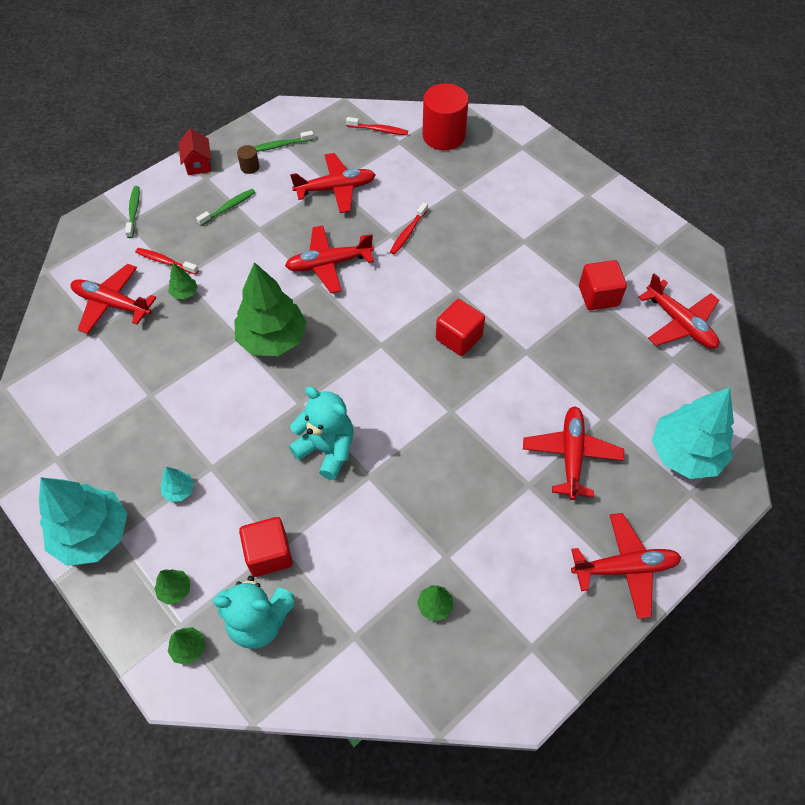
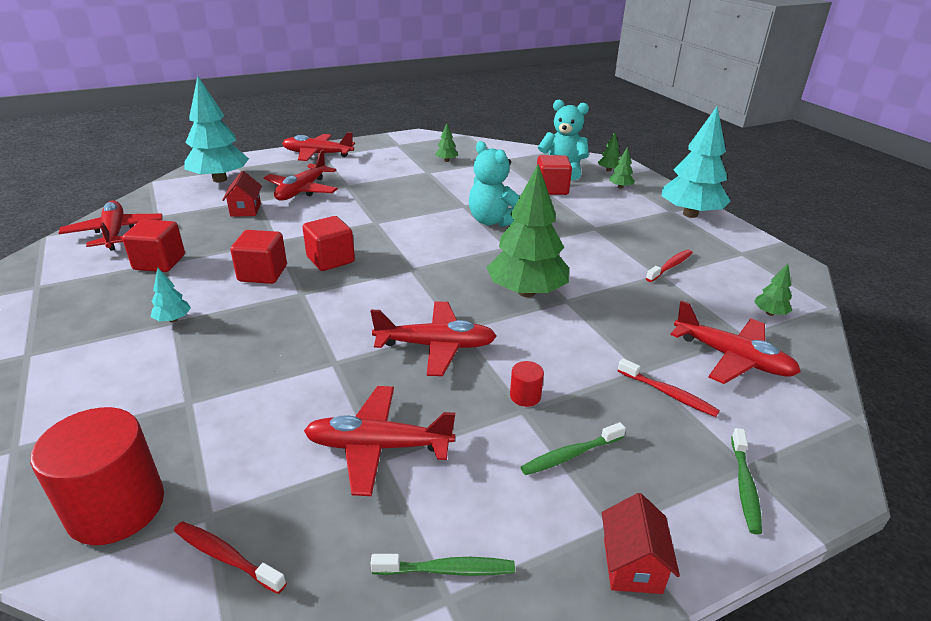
camera: 165 degrees left, 25 degrees down
(179, 490) = (622, 222): turquoise tree -> turquoise tree (173, 319)
(184, 293) = (634, 351): green tree -> green tree (769, 313)
(250, 167) = (523, 530): brown cylinder -> none
(259, 238) = (525, 396): none -> red cylinder
(408, 233) = (310, 360): red toothbrush -> red toothbrush (670, 266)
(503, 305) = (263, 273): none -> red cube
(599, 396) = (245, 210): none -> red house

